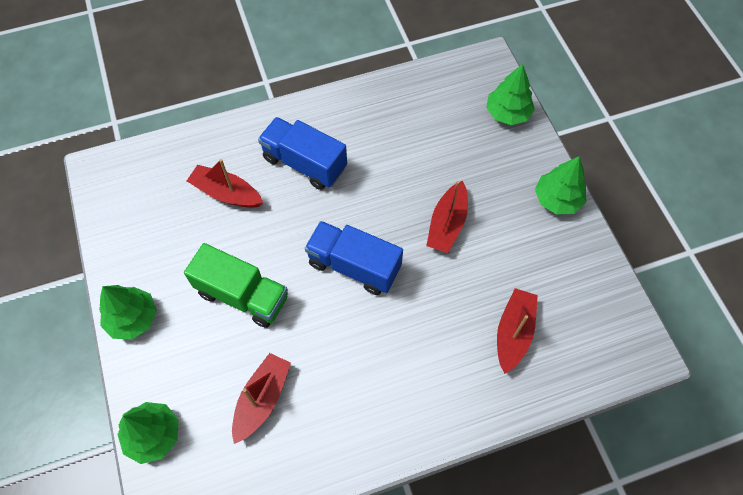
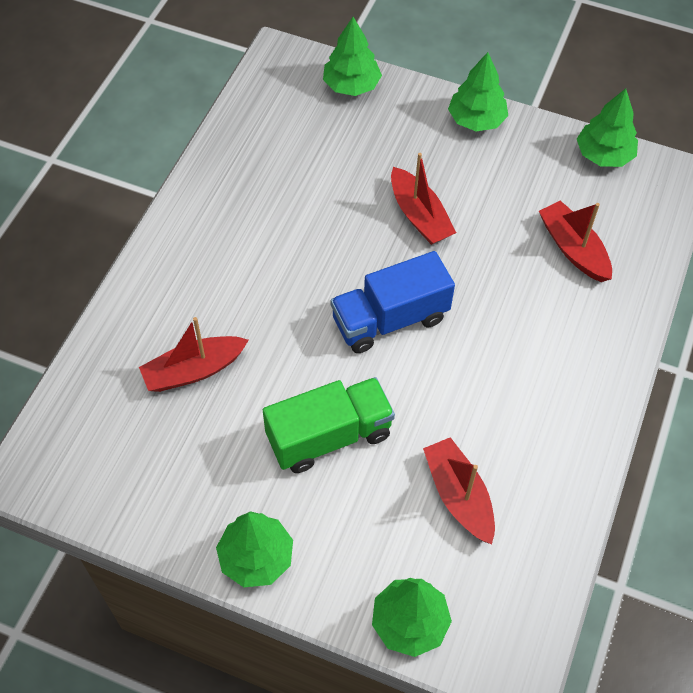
camera: 50 degrees left, 5 degrees down
(304, 163) = (232, 279): blue truck -> none
(613, 296) = (604, 155): none -> green tree

